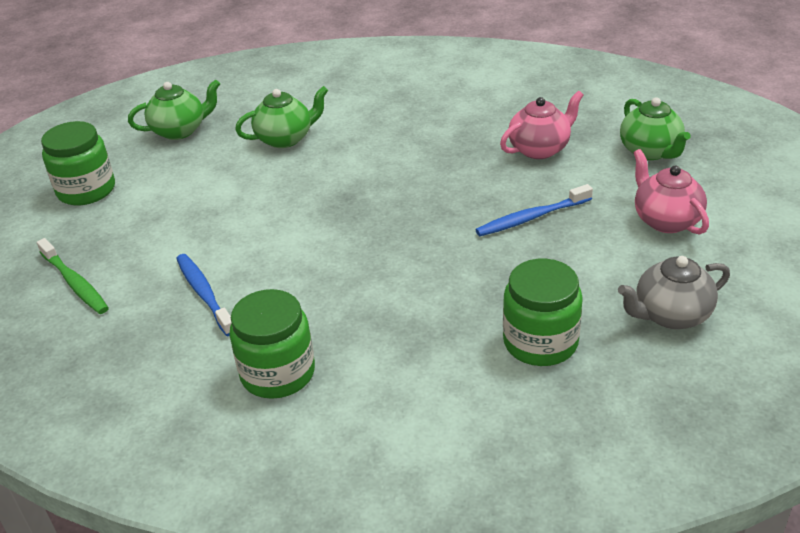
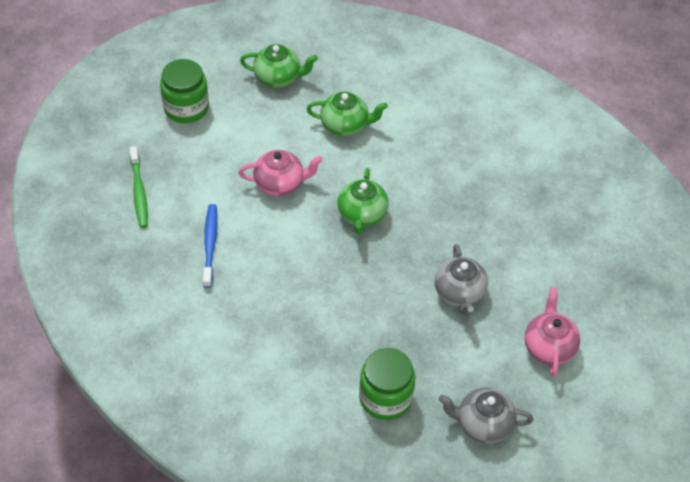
camera: 25 degrees right, 15 degrees up
(278, 373) = (217, 332): green jar -> none
(531, 217) = (459, 294): blue toothbrush -> grey teapot
(540, 149) = (516, 232): pink teapot -> pink teapot (280, 183)
(650, 151) = (594, 278): green teapot -> green teapot (362, 215)

